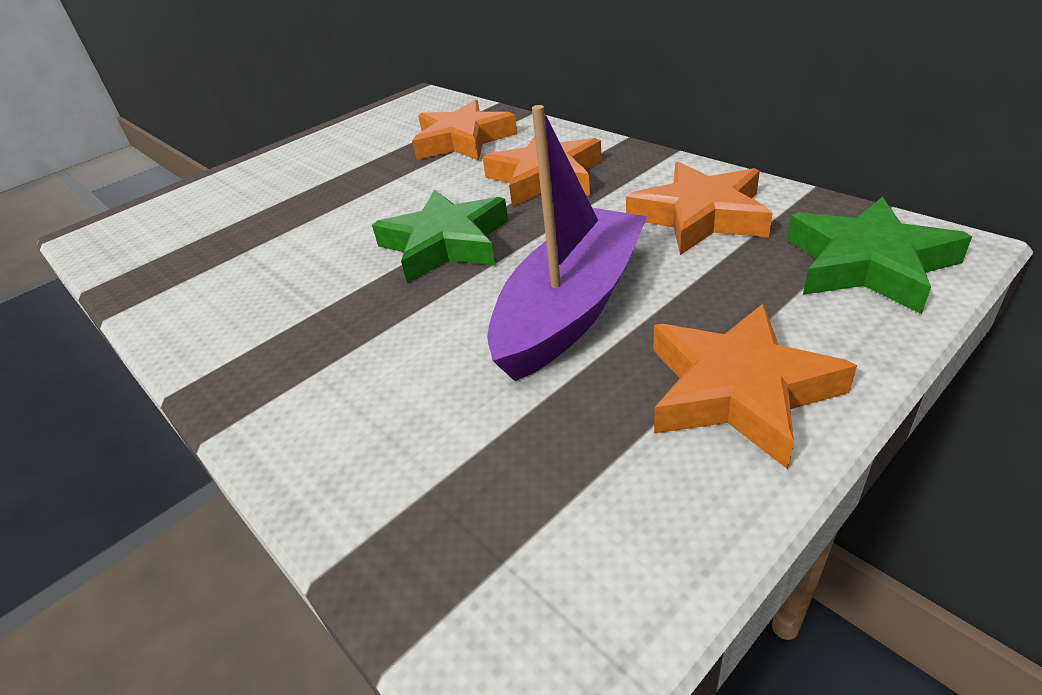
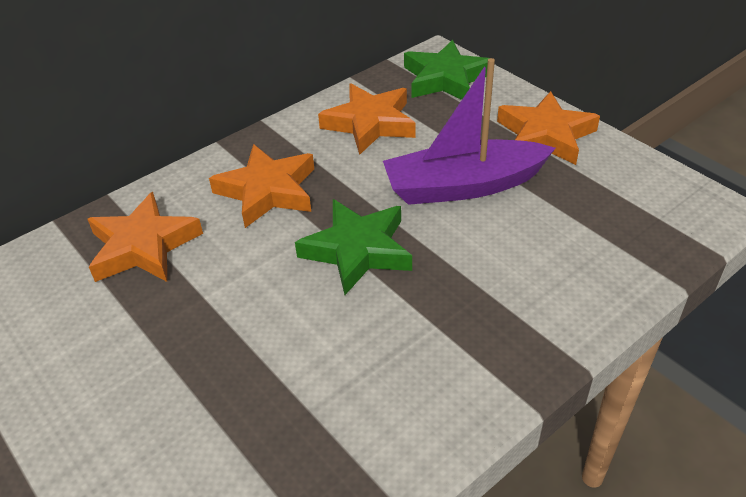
camera: 90 degrees left, 5 degrees up
(572, 307) = (463, 186): purple boat -> purple boat turned 45 degrees counterclockwise

